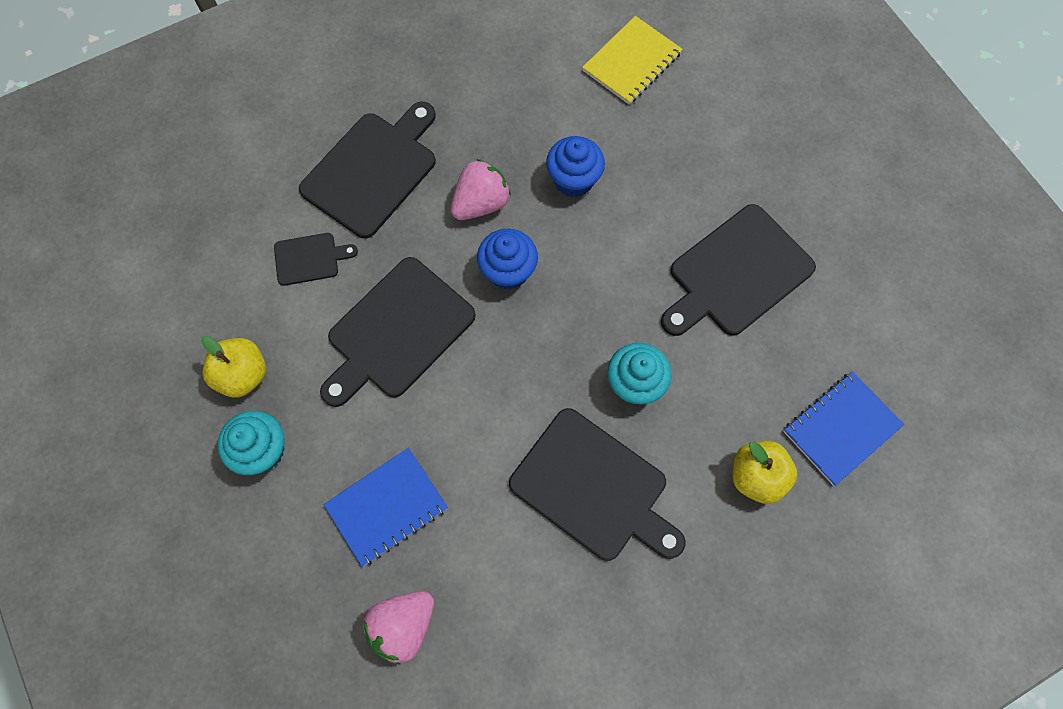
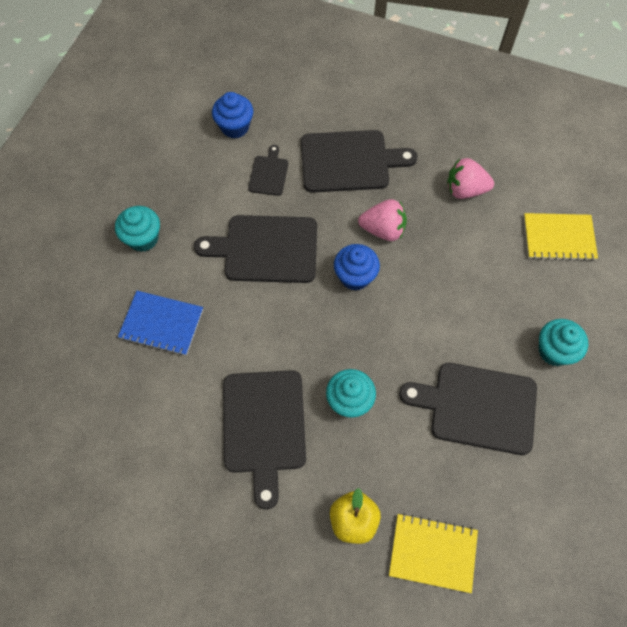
camera: 50 degrees right, 5 degrees down
(243, 374) = (176, 196): yellow apple -> none
(310, 258) = (269, 174): black cutting board -> black cutting board turned 120 degrees counterclockwise
(403, 625) = (102, 384): pink strawberry -> pink strawberry (465, 190)
(573, 180) = (447, 266): blue cupcake -> blue cupcake (235, 127)
(737, 163) = (554, 351): none -> turquoise cupcake
(841, 429) = (432, 553): blue notebook -> yellow notebook

